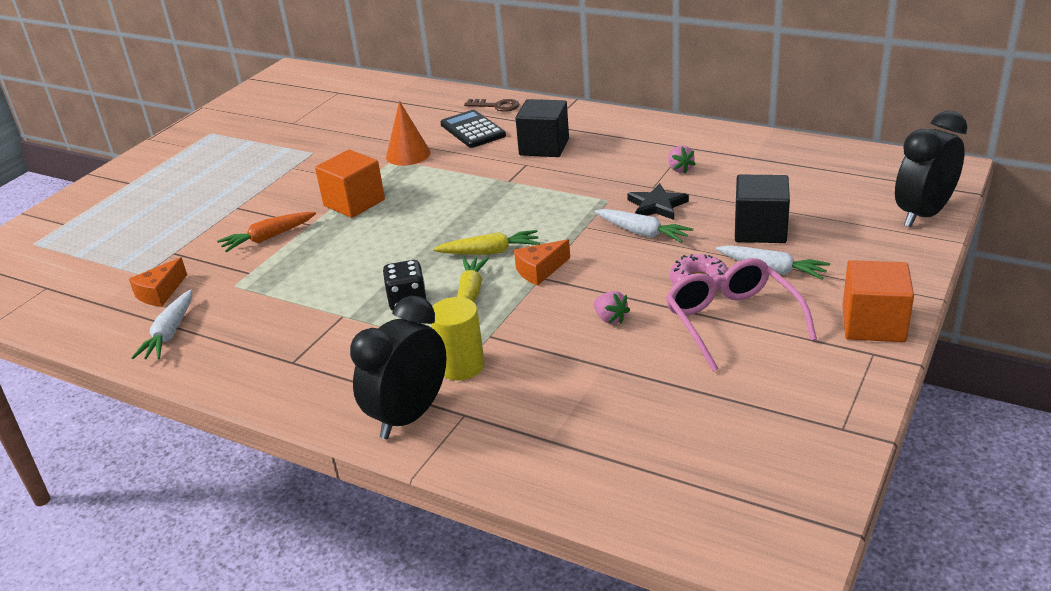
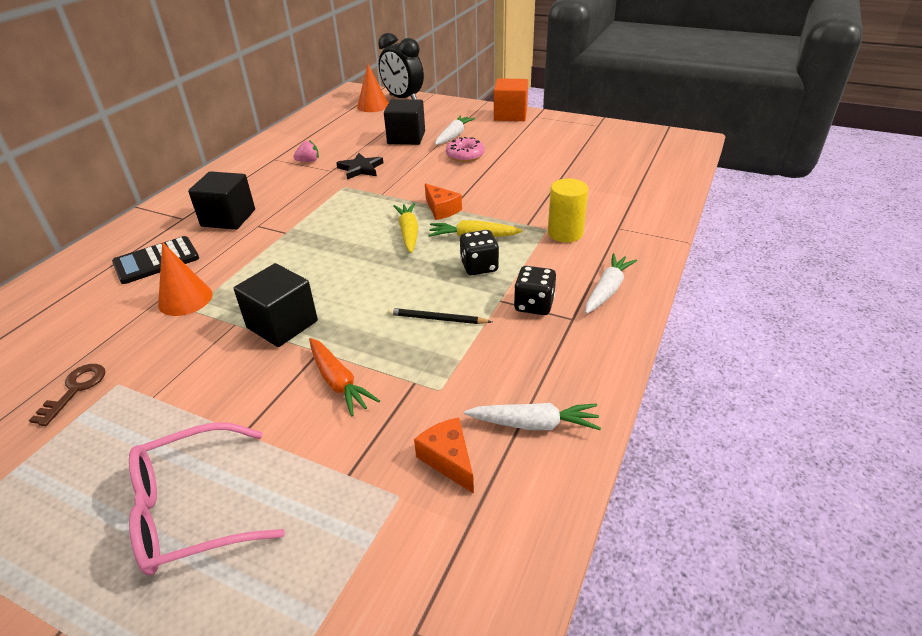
camera: 95 degrees left, 5 degrees up
(160, 293) = (448, 459): orange cheese -> orange cheese turned 150 degrees counterclockwise
(325, 337) = (534, 305): none -> black dice
(327, 279) = (437, 319): none -> black pencil
(354, 203) = (282, 324): orange cube -> black cube
(409, 416) = (627, 249): black clock -> none
(496, 106) = (108, 250): brown key -> brown key (75, 390)
(610, 318) = (505, 182): pink strawberry -> none
(642, 233) = (398, 173): white carrot -> white carrot (607, 290)
(732, 322) = (508, 147): pink glasses -> pink glasses (194, 509)
(882, 192) = (373, 106): none -> orange cone

